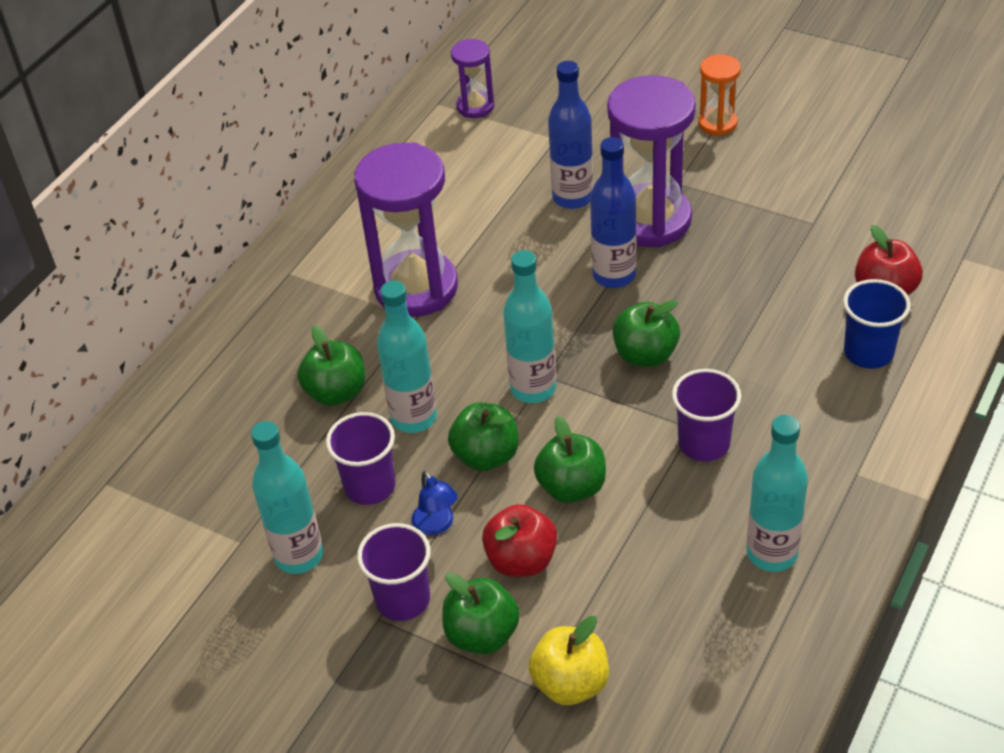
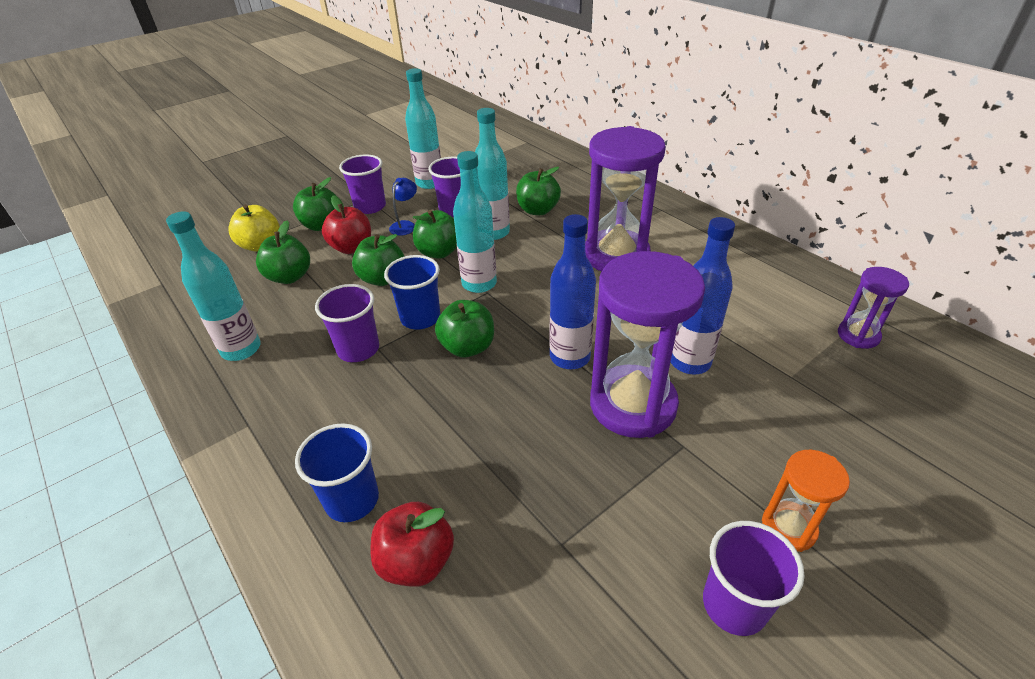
camera: 110 degrees right, 5 degrees down
(437, 525) = (405, 225): blue lamp -> blue lamp turned 120 degrees clockwise
(621, 594) = (289, 277): none -> green apple
(623, 414) = (420, 318): none -> blue cup
(795, 138) = (734, 605): none -> purple cup

